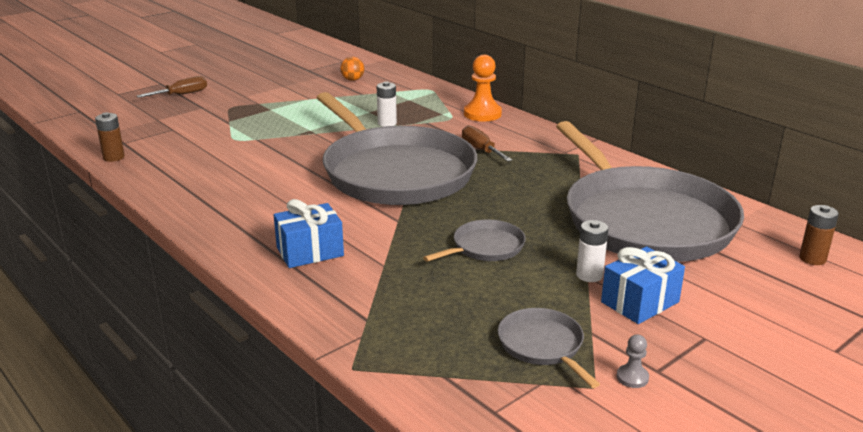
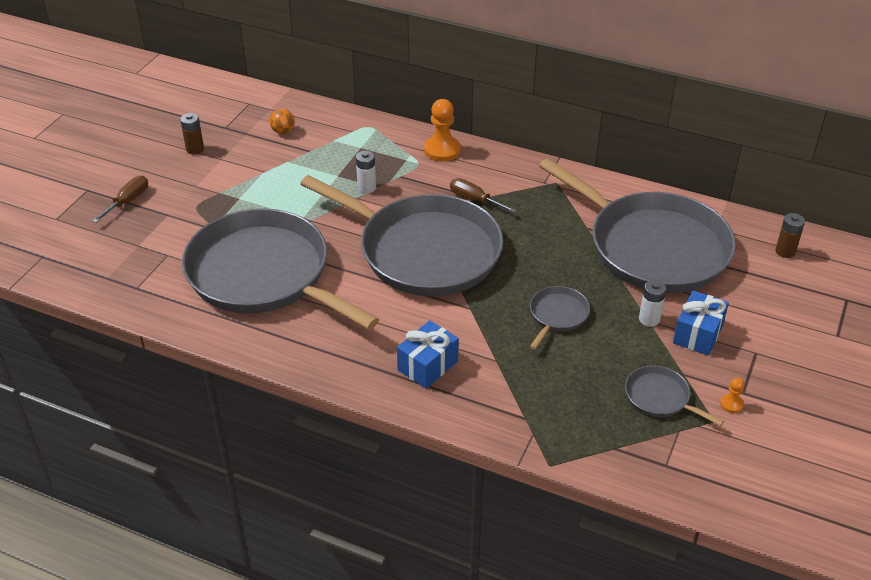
camera: 25 degrees left, 15 degrees up
(114, 157) = (148, 310): brown battery -> brown battery (195, 149)
(234, 157) = (264, 275): none -> grey pan
(632, 377) = (731, 404): grey pawn -> orange pawn

